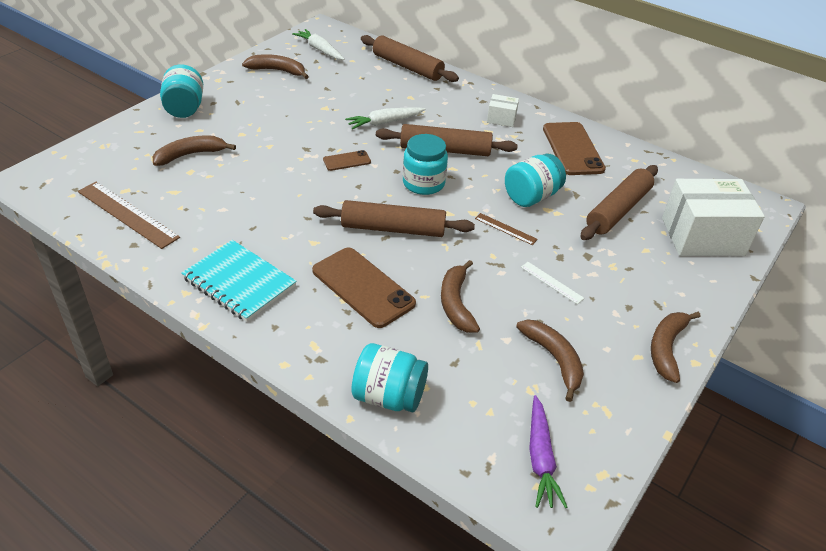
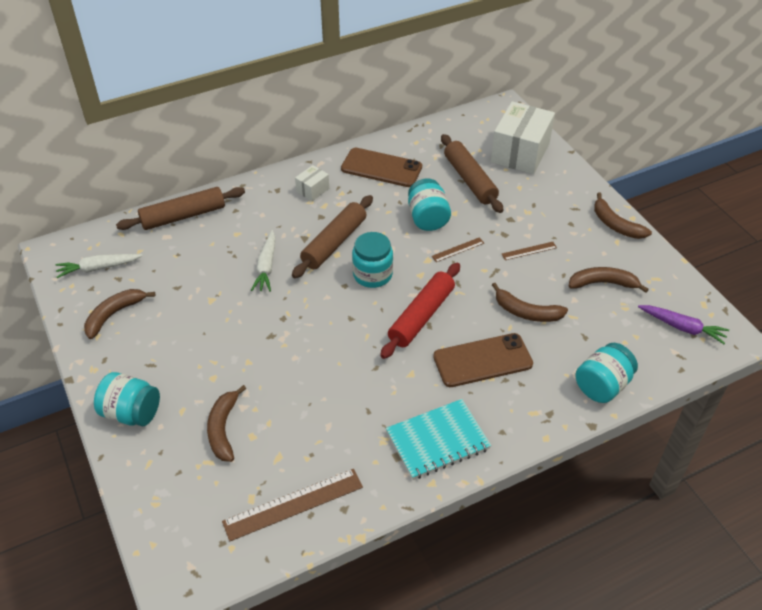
camera: 60 degrees left, 5 degrees up
(347, 161) = (309, 313): brown phone -> none
(393, 229) = (421, 316): brown rolling pin -> red rolling pin
(551, 282) = (529, 251): white ruler -> brown ruler

